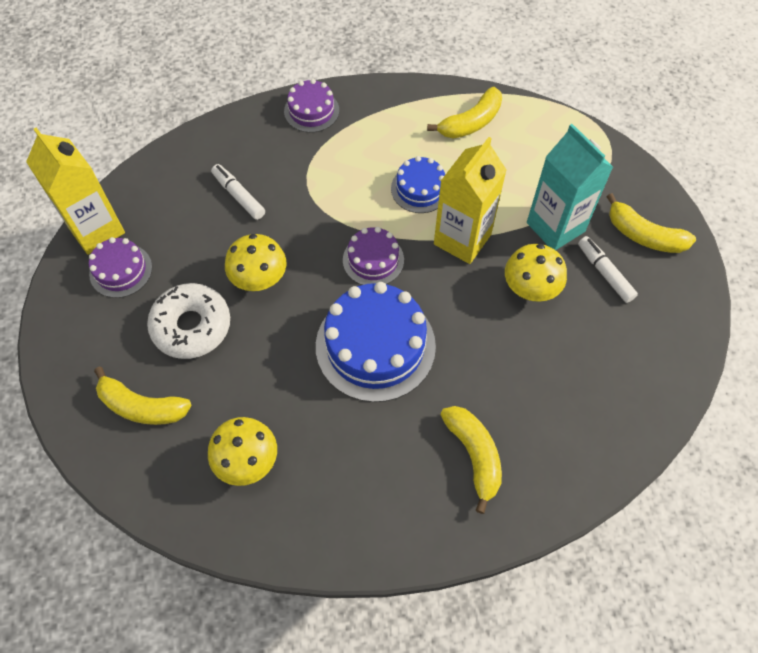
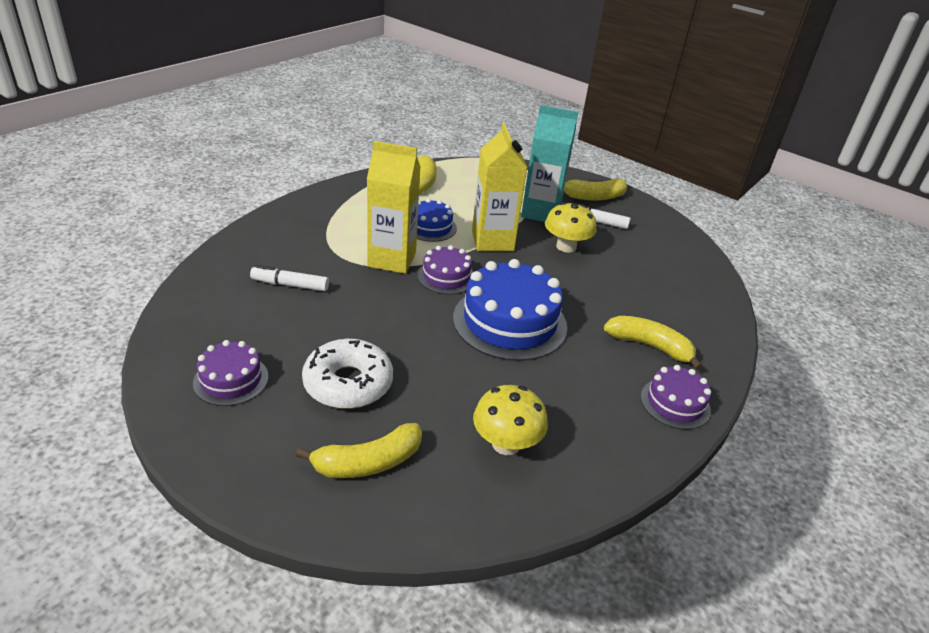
camera: 45 degrees left, 25 degrees down
(96, 230) = (170, 363): yellow carton -> yellow carton (392, 259)
(259, 278) = (371, 326): yellow mushroom -> none
(311, 111) = (293, 216): purple cake -> purple cake (675, 403)

